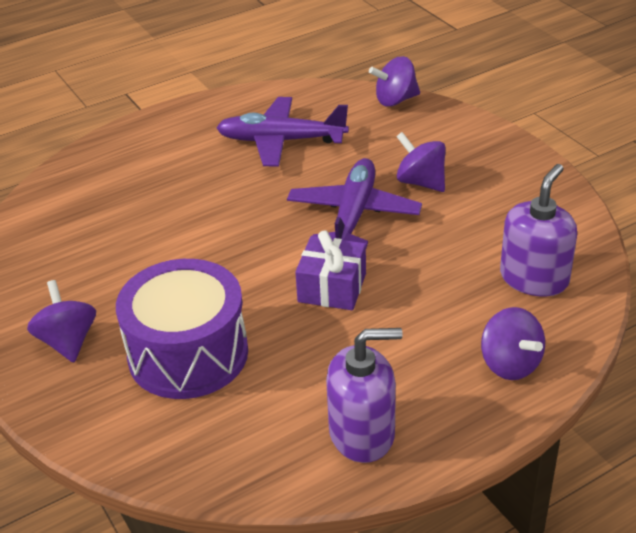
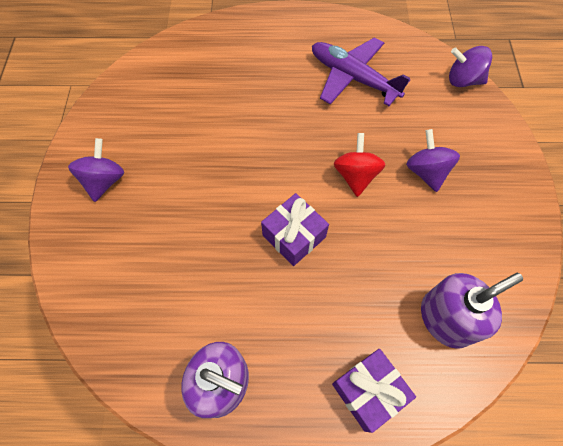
camera: 30 degrees right, 25 degrees up
(188, 354) = (164, 237): purple drum -> none
(353, 214) = (355, 176): purple plane -> red spinning top
(510, 364) = (368, 391): purple spinning top -> purple gift

